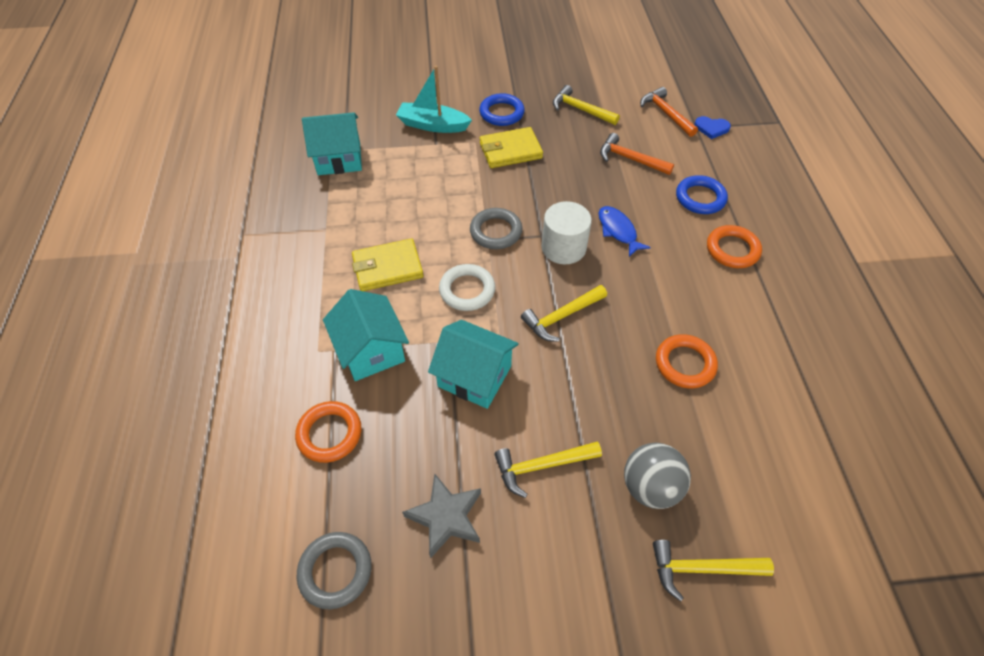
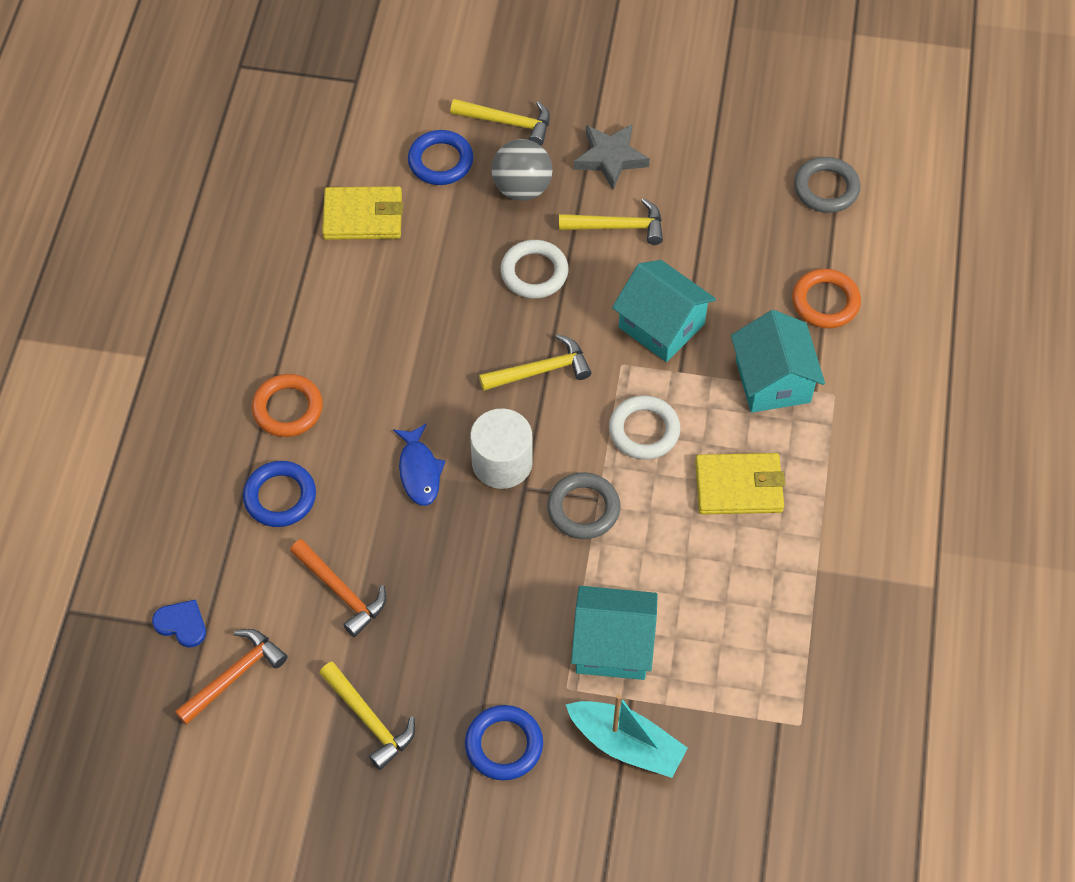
camera: 165 degrees left, 5 degrees up
(339, 159) = (789, 703): turquoise house -> turquoise house (613, 646)
(446, 517) = (720, 206): grey star -> grey star (610, 158)
(510, 151) = (516, 654): yellow wallet -> yellow wallet (363, 216)
(601, 399) = (534, 272): none -> white ring
(665, 113) = (234, 675): orange hammer -> orange hammer turned 120 degrees counterclockwise
(685, 364) = (427, 287): orange ring -> none
(743, 498) = (440, 161): none -> blue ring

